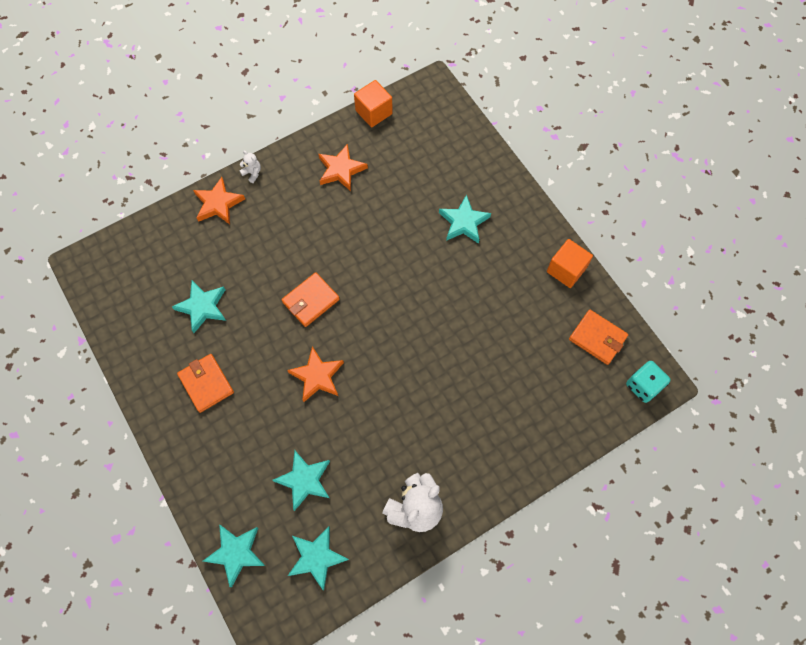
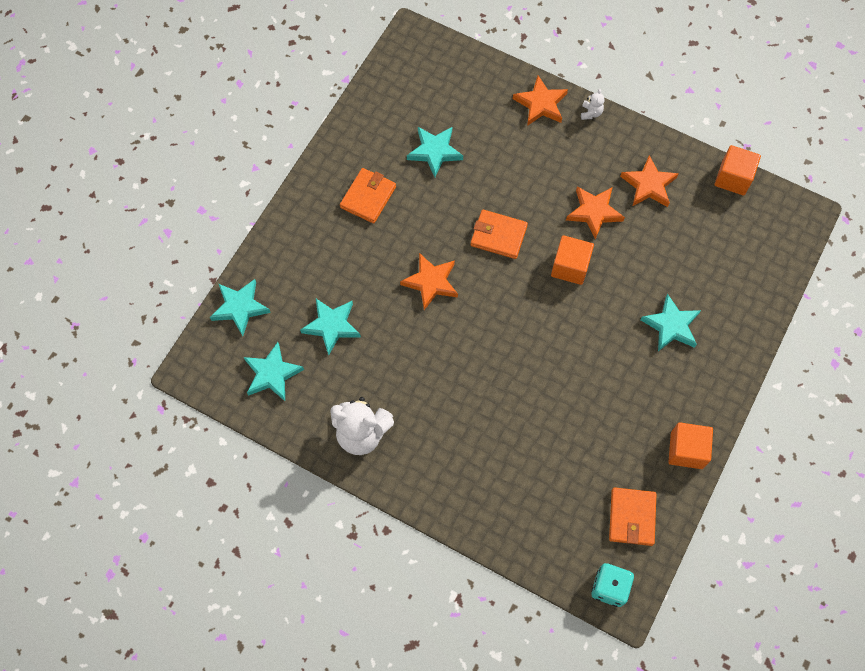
camera: 60 degrees right, 0 degrees up
(338, 220) = (594, 212): none -> orange star
(372, 264) = (570, 267): none -> orange cube

